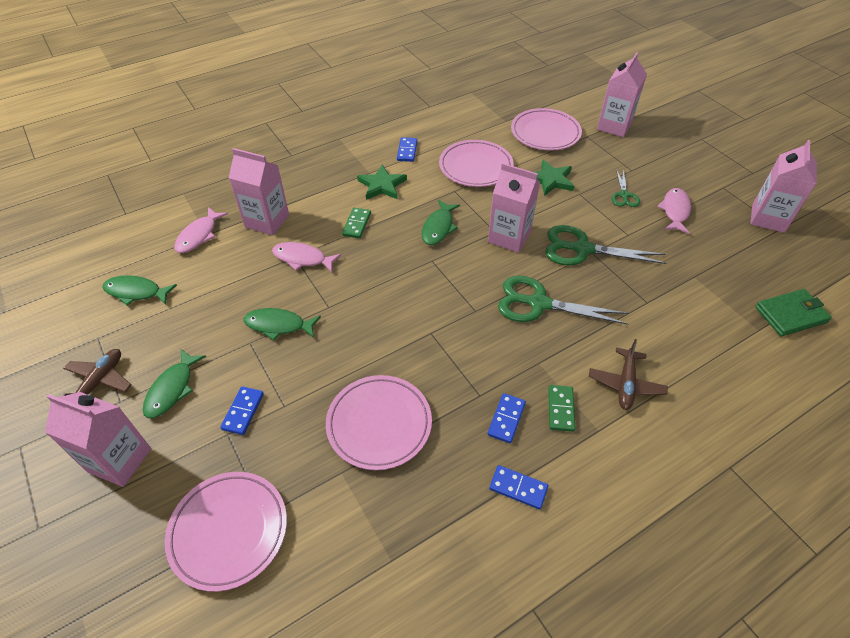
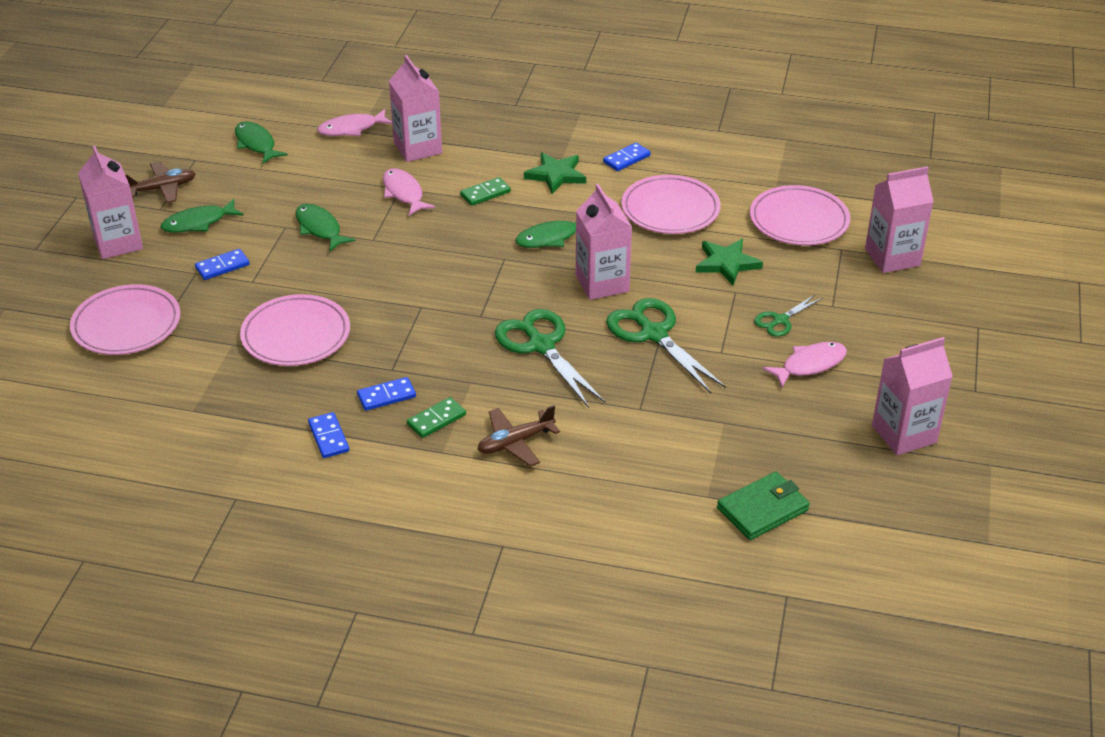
camera: 45 degrees right, 10 degrees down
(790, 315) = (762, 509): green wallet -> green wallet turned 60 degrees counterclockwise

